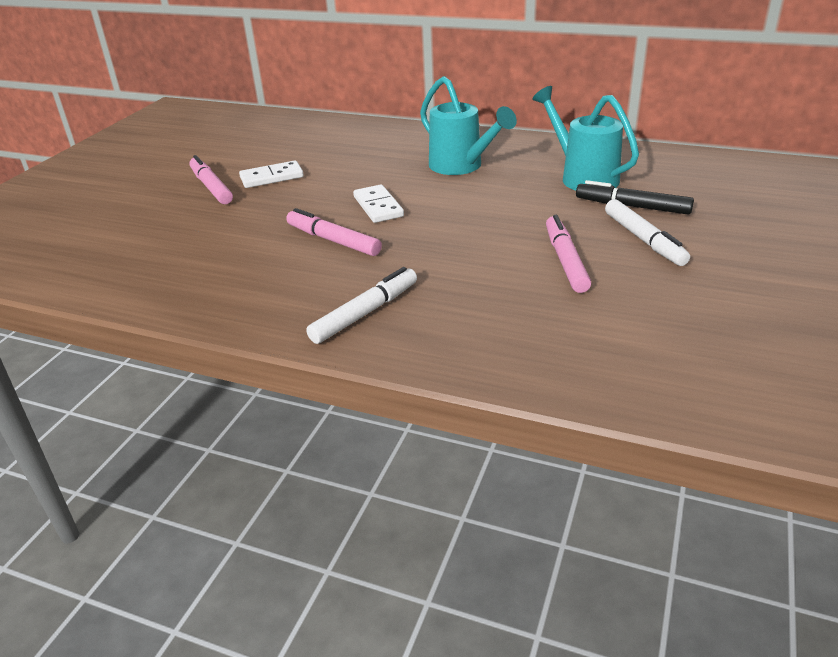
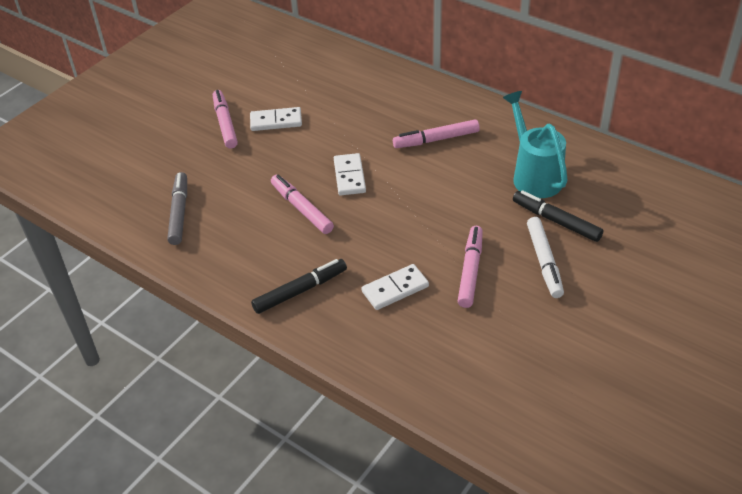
camera: 15 degrees right, 10 degrees up
(177, 267) = (179, 213): none -> grey marker
(365, 313) = (300, 291): white marker -> black marker
(461, 166) = (436, 139): turquoise watering can -> pink marker
(485, 291) = (395, 289): none -> white domino

